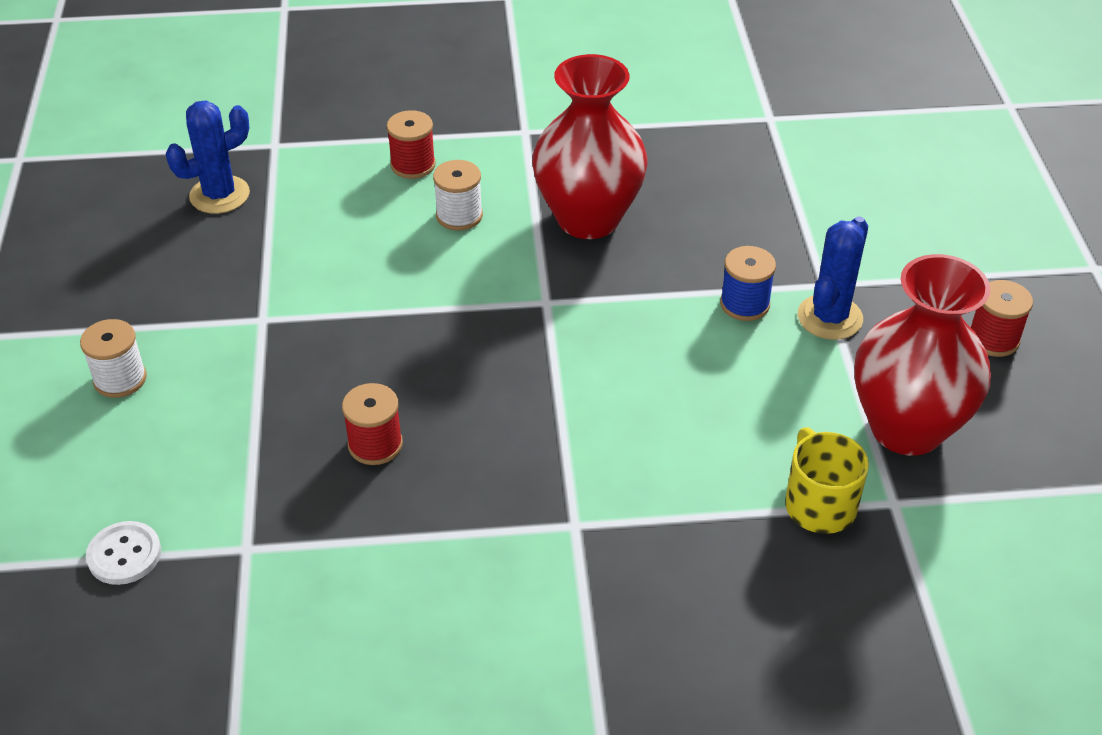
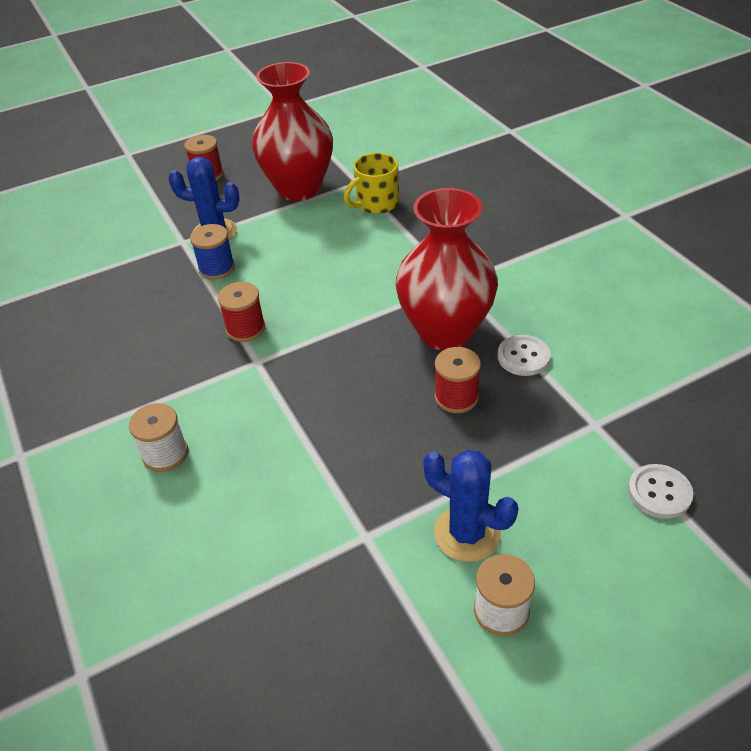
camera: 110 degrees left, 0 degrees up
(219, 195) = (192, 683): blue cactus -> blue cactus (467, 533)
(392, 533) = (523, 357): none -> white button
(413, 165) = (93, 521): red spool -> red spool (245, 328)
(588, 219) = (144, 371): red vase -> red vase (445, 331)

